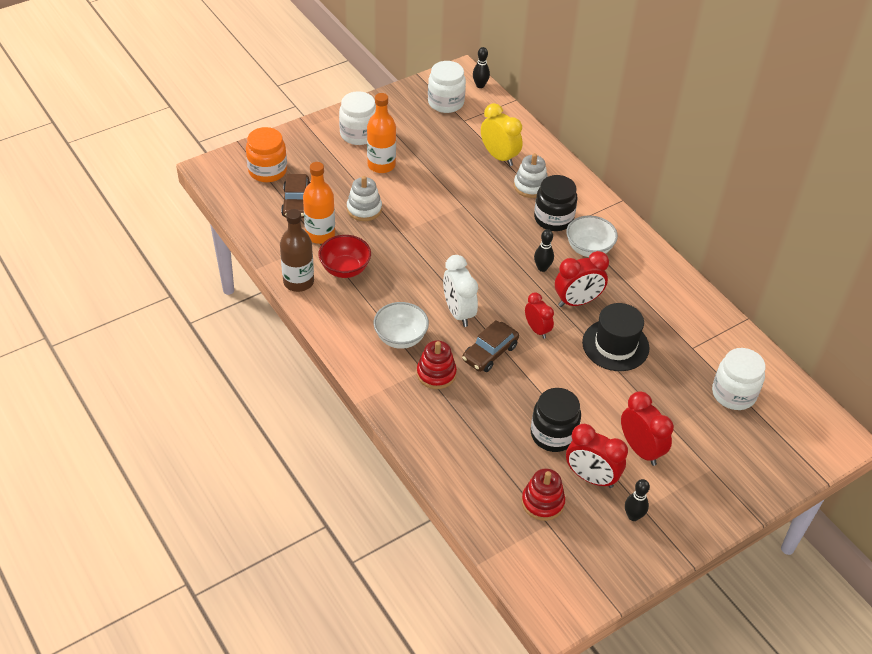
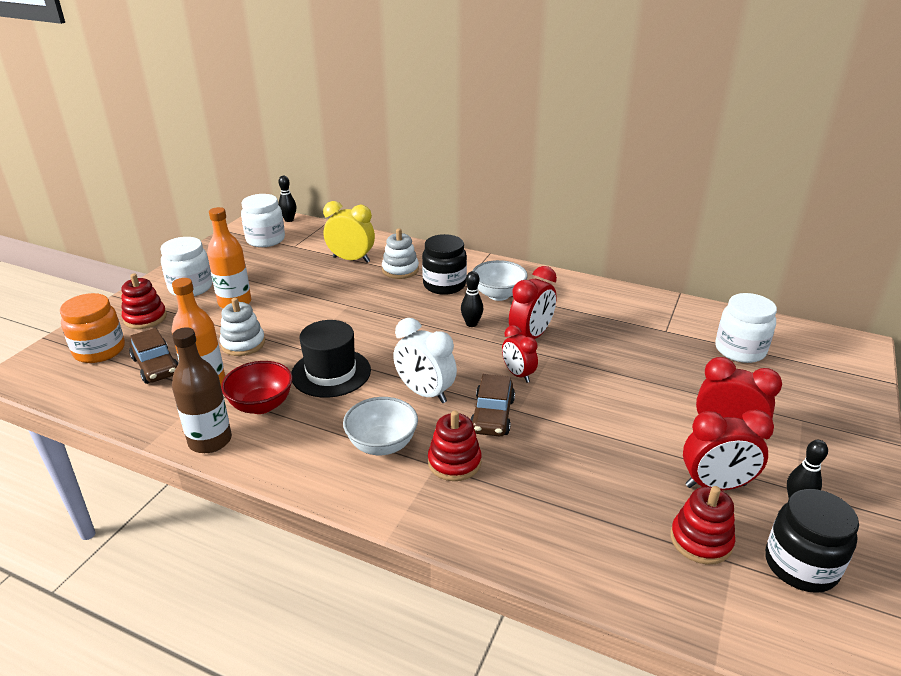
camera: 30 degrees left, 15 degrees down
(311, 152) = (145, 318): none -> red stacking toy
(537, 329) = (518, 374): red clock -> red clock turned 150 degrees counterclockwise
(553, 434) = (634, 462): black jar -> black jar (800, 565)
(615, 345) = (602, 356): black hat -> black hat (331, 373)

